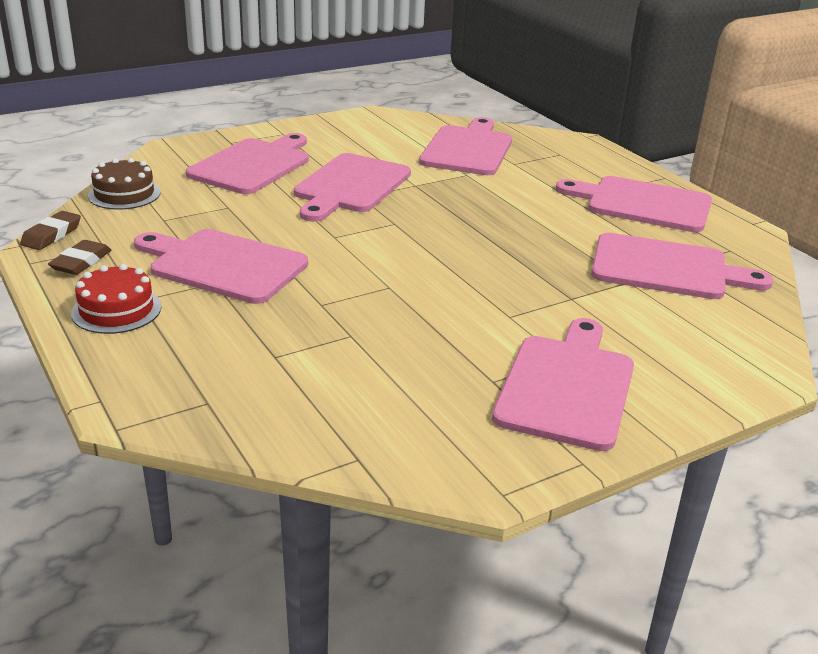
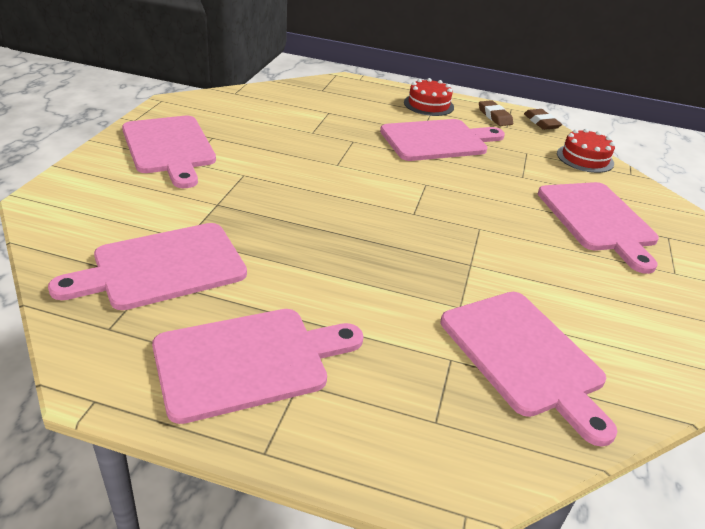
camera: 135 degrees right, 5 degrees up
(124, 194) = (585, 158): brown cake -> red cake
(350, 186) = (504, 234): pink cutting board -> none

